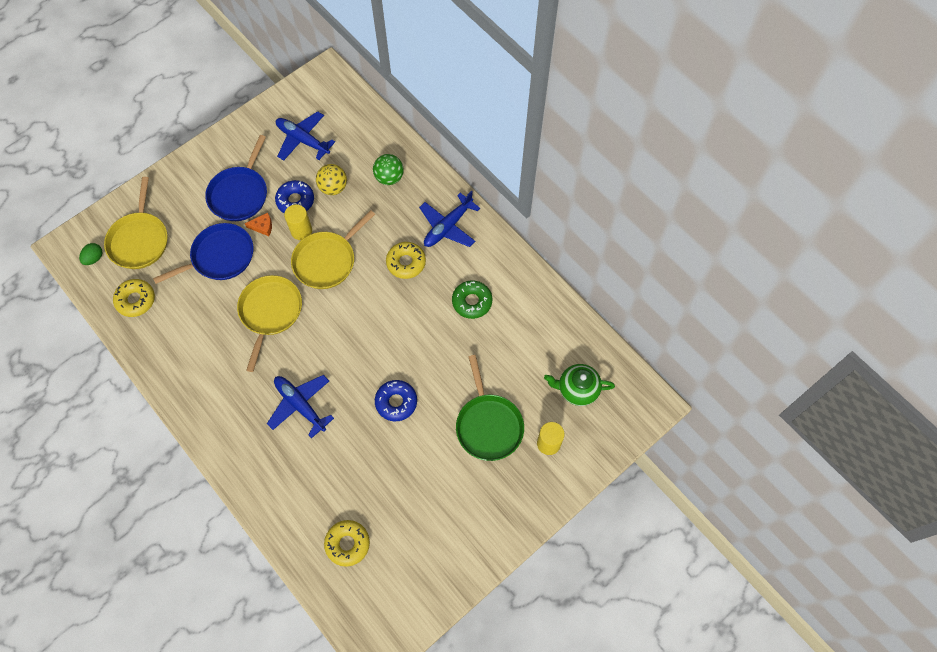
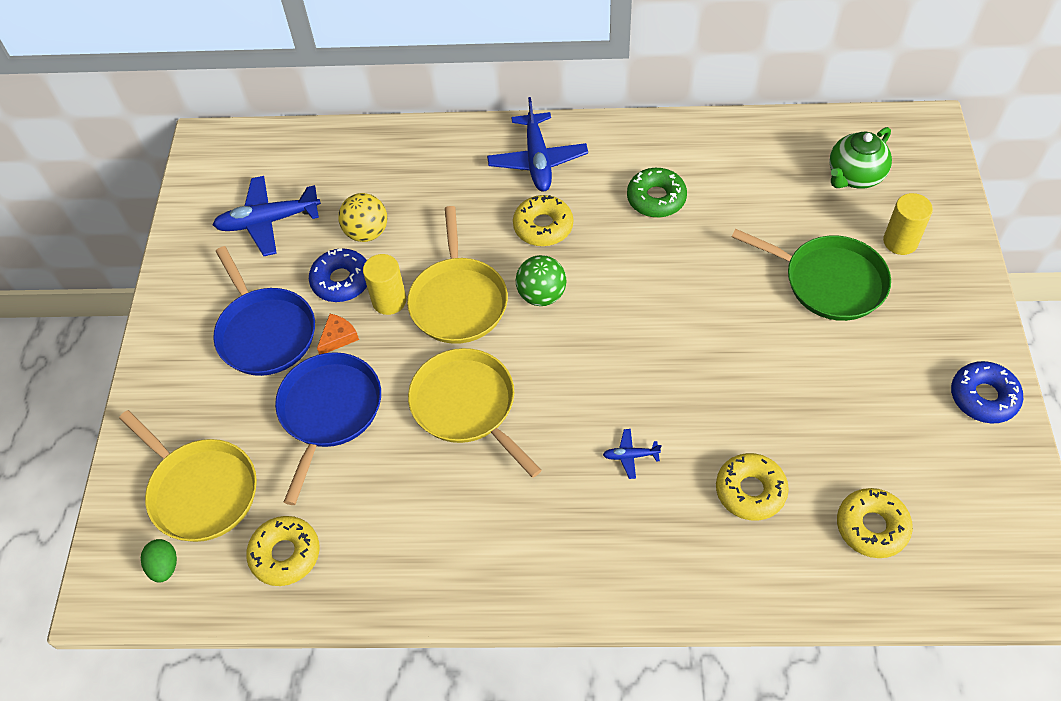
camera: 45 degrees left, 10 degrees down
(300, 405) = (630, 456): blue plane -> blue plane, size x0.46
(324, 473) = (750, 491): none -> yellow donut
(389, 177) = (415, 172): green ball -> green ball (541, 295)
(396, 402) = (719, 351): blue donut -> blue donut (983, 397)

